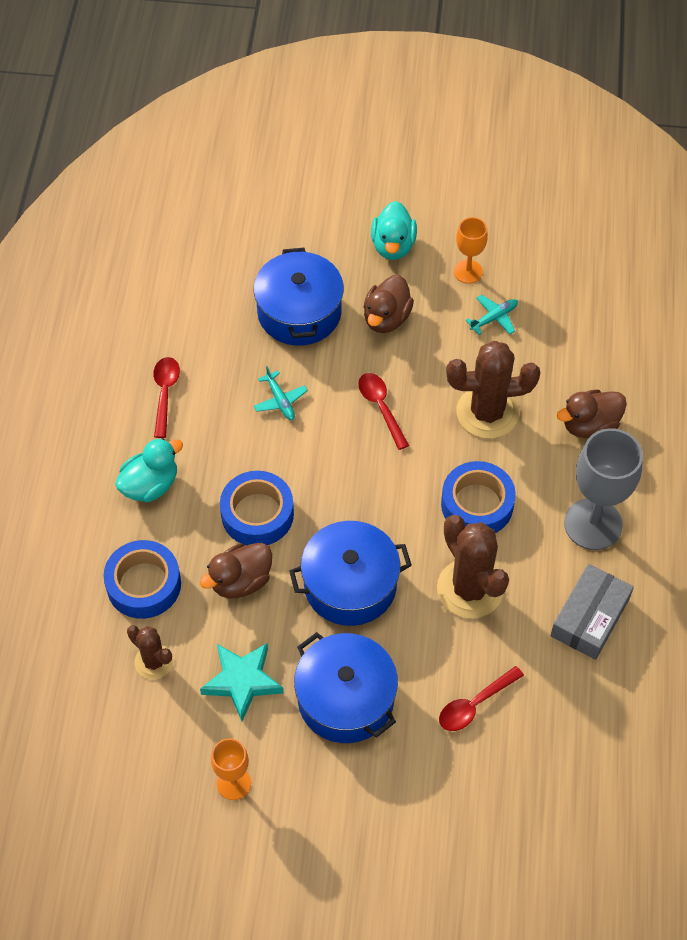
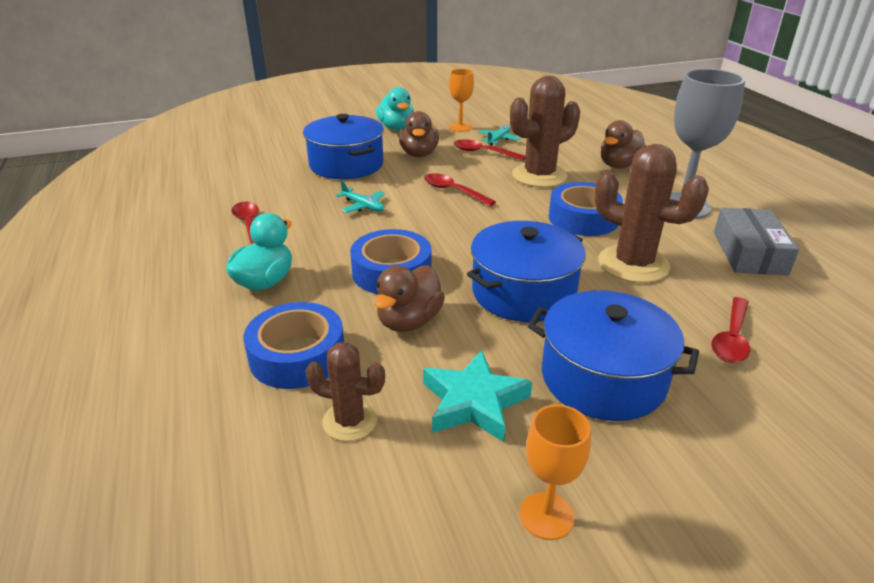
camera: 25 degrees left, 25 degrees down
(458, 341) = (483, 152): none -> red spoon

